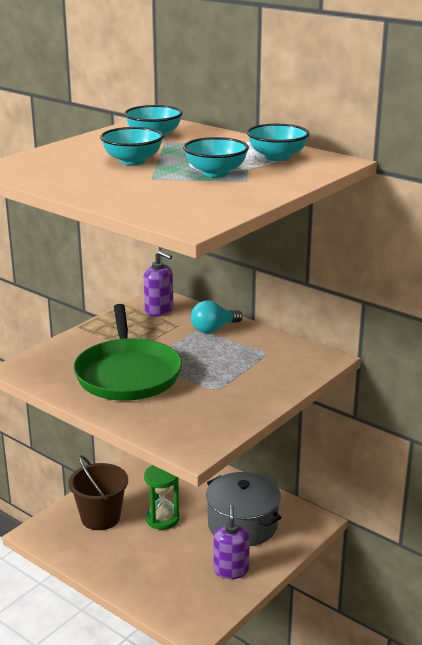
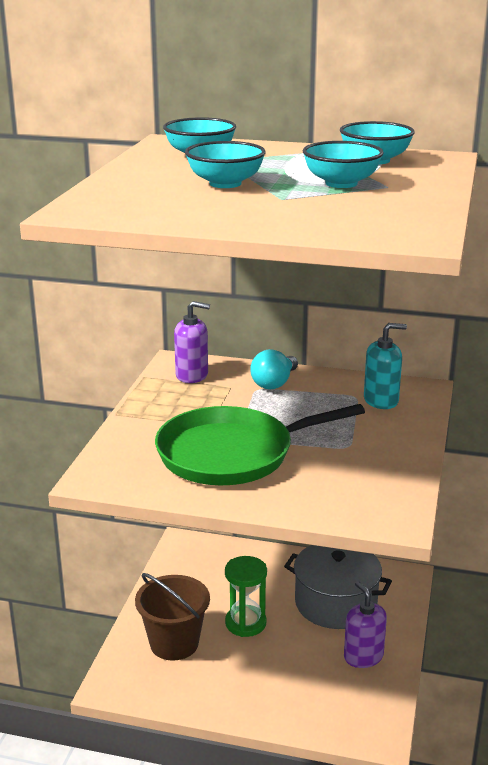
camera: 25 degrees left, 0 degrees up
(127, 373) = (232, 454): green pan -> green pan turned 105 degrees clockwise
(282, 360) = (381, 400): none -> turquoise soap dispenser

